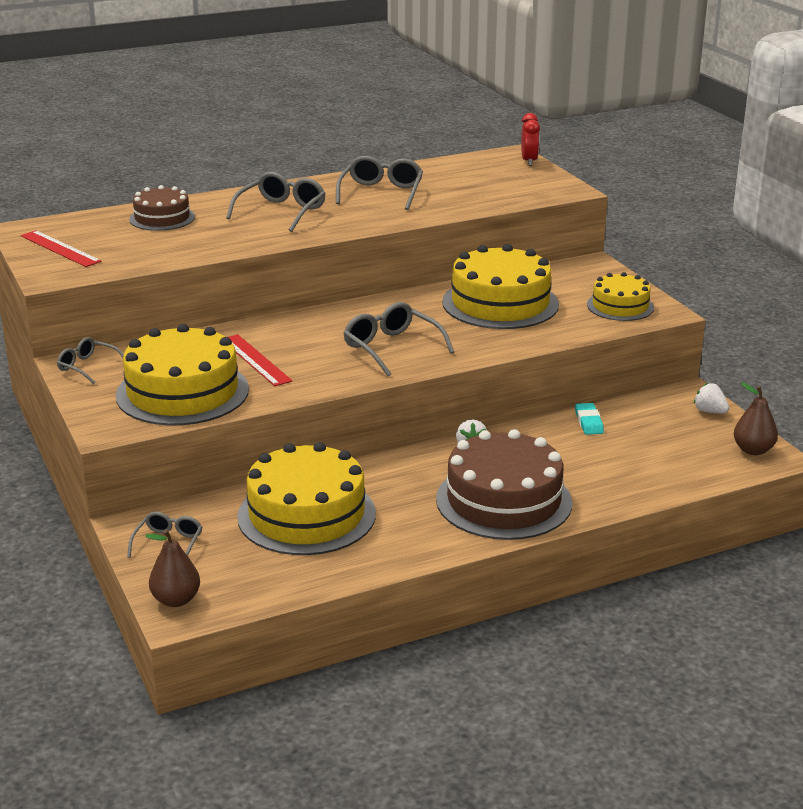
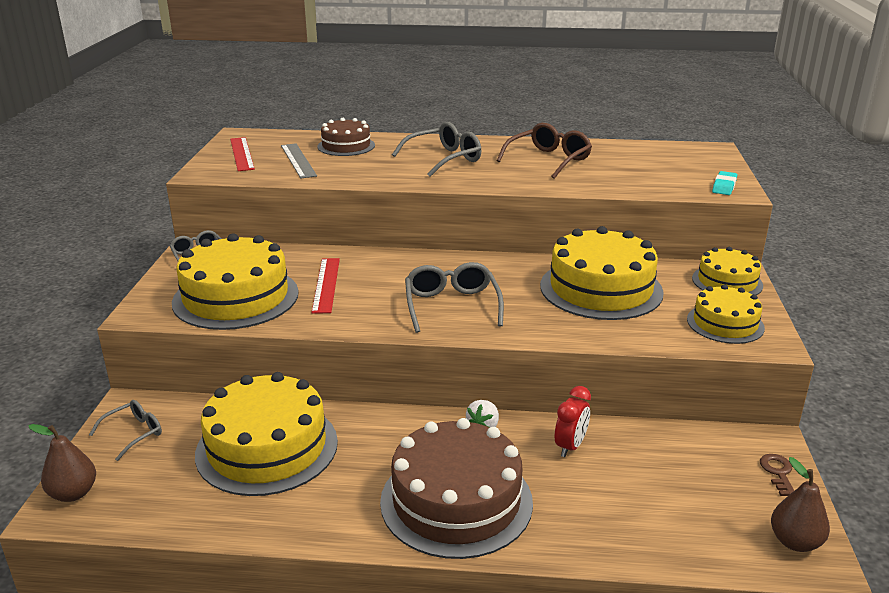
camera: 30 degrees right, 0 degrees up
(133, 243) = (298, 160): none -> grey ruler
(381, 193) = (549, 160): grey glasses -> brown glasses
(529, 161) = (722, 158): red clock -> red clock (570, 446)
(588, 422) = (627, 440): turquoise eraser -> turquoise eraser (724, 186)
(592, 273) = (727, 282): none -> yellow cake
(709, 411) = (778, 473): white strawberry -> brown key

